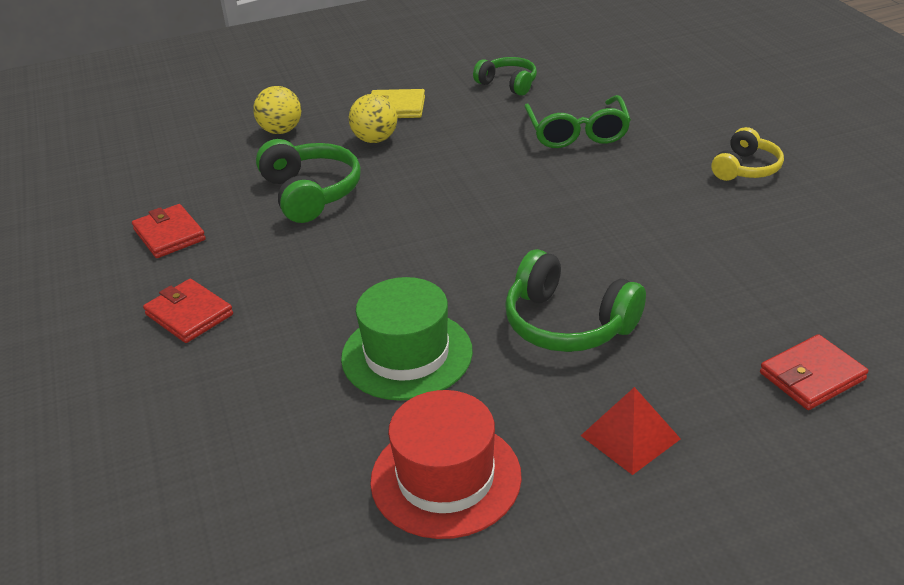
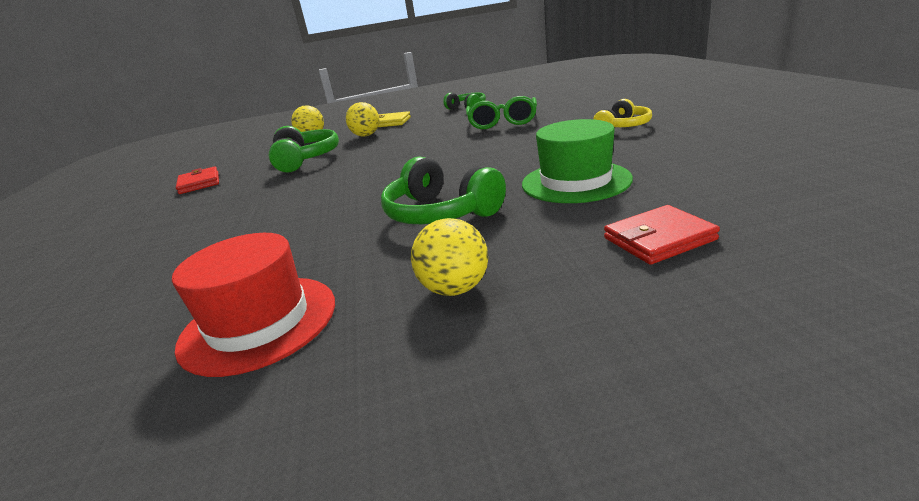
camera: 10 degrees right, 10 degrees down
(189, 314) = (168, 220): red wallet -> none
(407, 354) = (298, 236): green hat -> green hat (575, 181)
(630, 437) = (455, 289): red pyramid -> yellow ball

